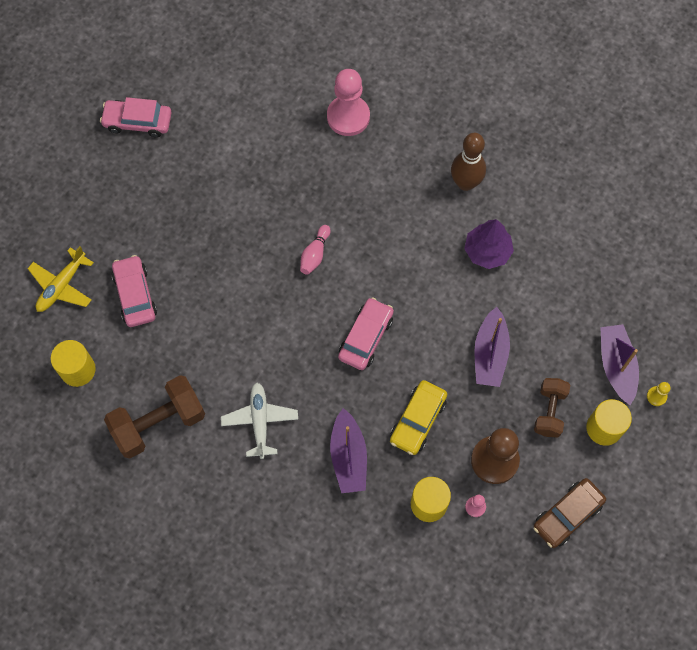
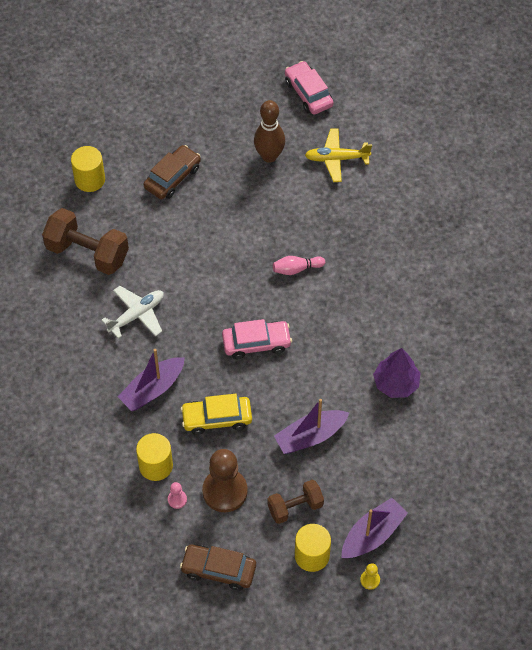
camera: 55 degrees right, 10 degrees down
(62, 286) = (144, 130): yellow plane -> yellow plane (336, 159)
(135, 295) = (172, 177): pink car -> brown car
(348, 117) = (429, 221): pink pawn -> none
(465, 183) = (442, 333): brown bowling pin -> brown bowling pin (269, 156)

